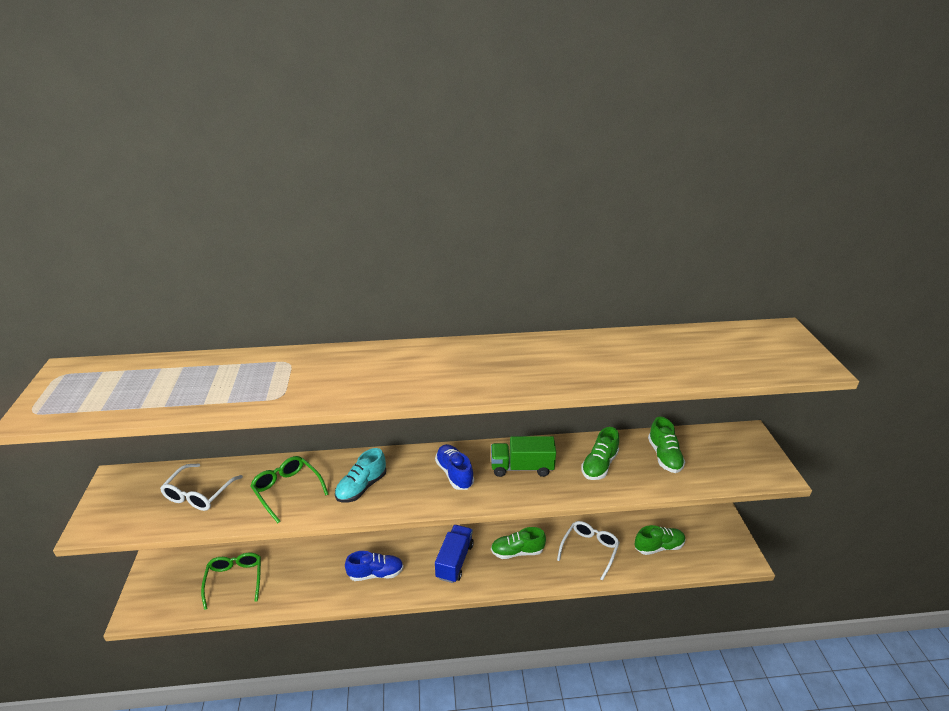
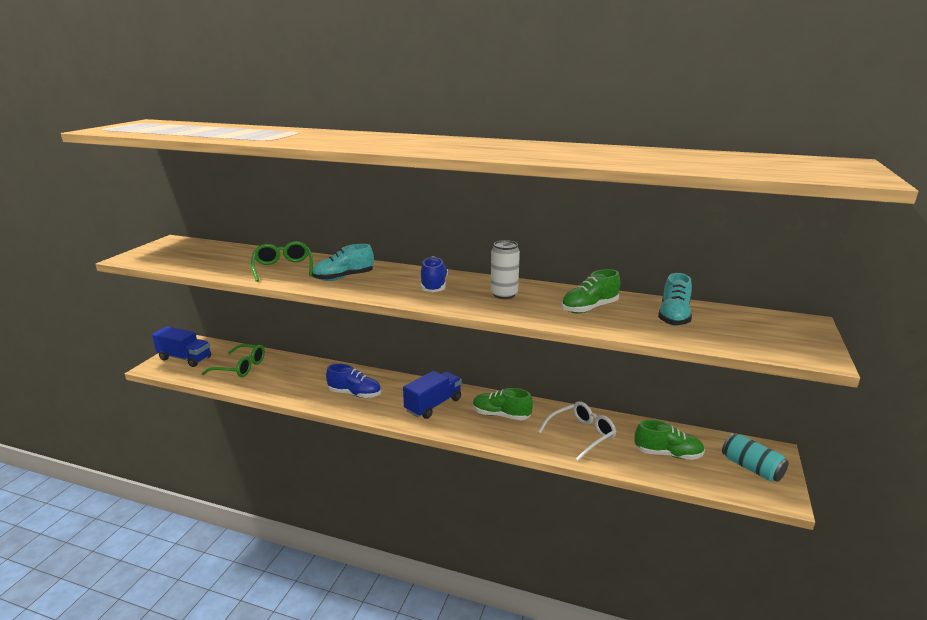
camera: 25 degrees right, 10 degrees down
(161, 589) = (185, 358): none -> blue truck
(199, 494) = (217, 258): white glasses -> none
(235, 580) = (240, 367): green glasses -> green glasses turned 90 degrees clockwise
(522, 467) = (504, 294): green truck -> white can
(664, 456) = (674, 317): green shoe -> turquoise shoe
(717, 539) = (751, 468): none -> turquoise can

